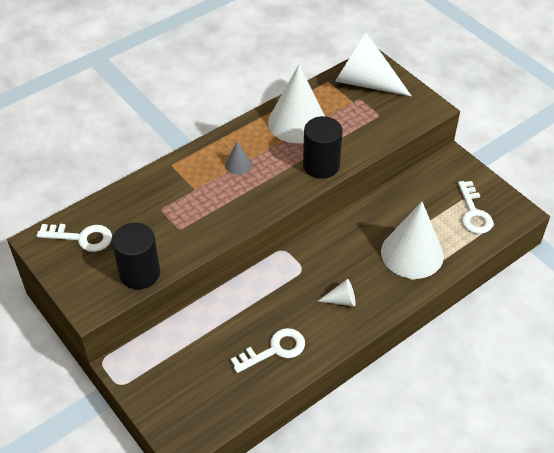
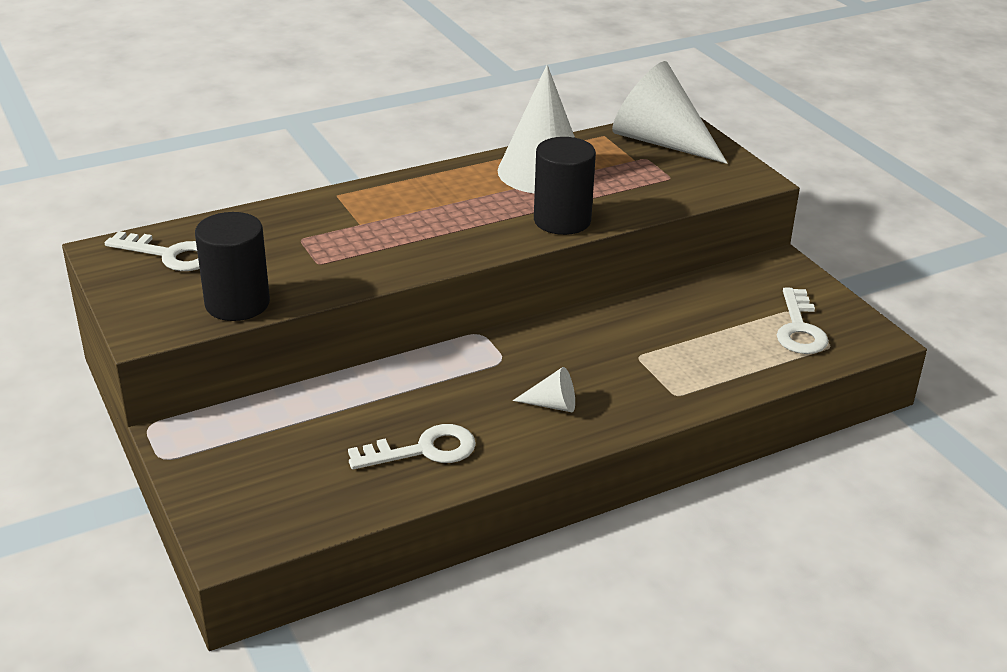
camera: 10 degrees right, 15 degrees down
(238, 164) = (436, 205): grey cone -> none
(412, 253) = (685, 364): white cone -> none

